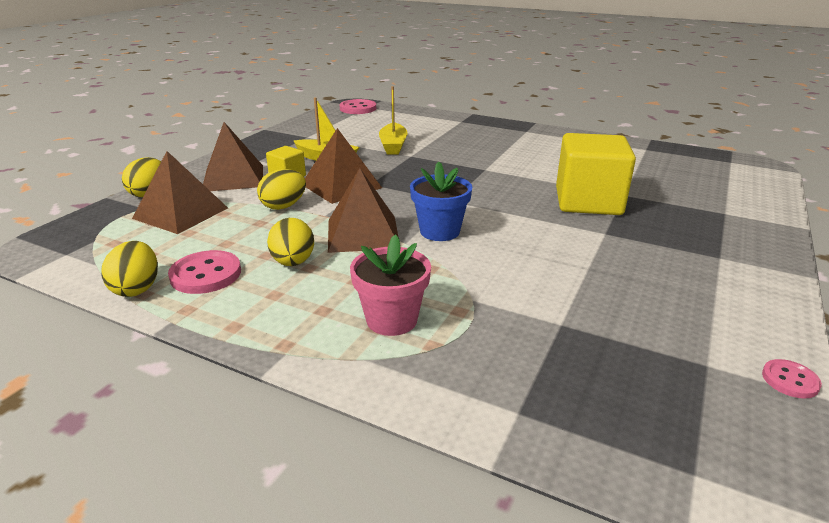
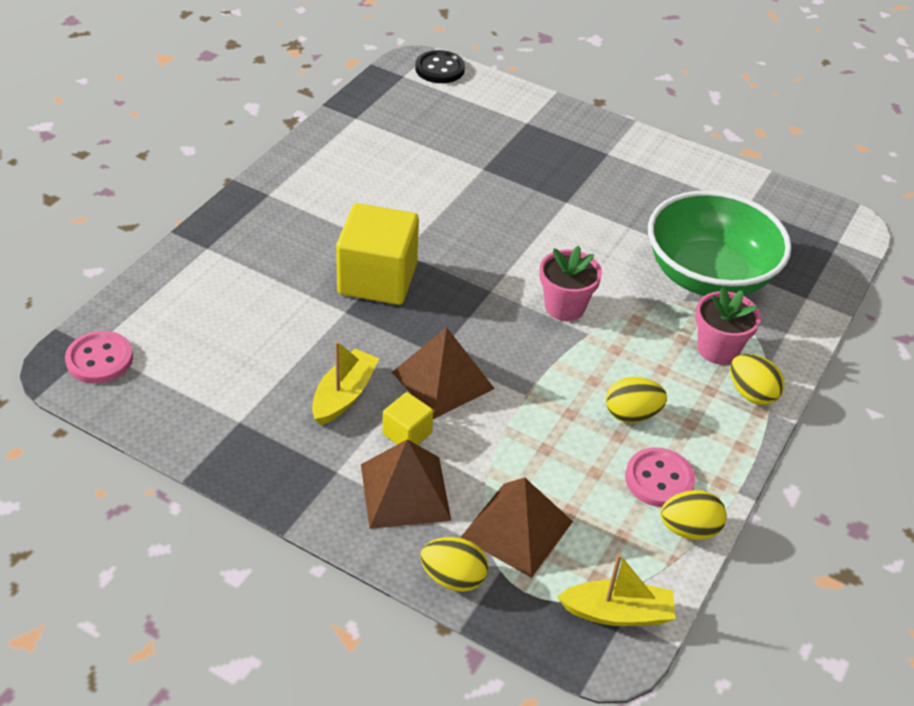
camera: 90 degrees left, 15 degrees up
(284, 206) = (500, 431): yellow egg -> yellow egg (751, 394)
(363, 233) = (569, 363): brown pyramid -> none
(393, 146) = (303, 326): yellow boat -> yellow boat (617, 613)
(439, 231) = (564, 307): blue flower pot -> pink flower pot
(526, 320) = (708, 276): none -> green bowl
(588, 201) = (499, 195): yellow cube -> yellow cube (377, 279)
(763, 174) = (439, 69): none -> black button
(790, 380) = (756, 179): pink button -> none

